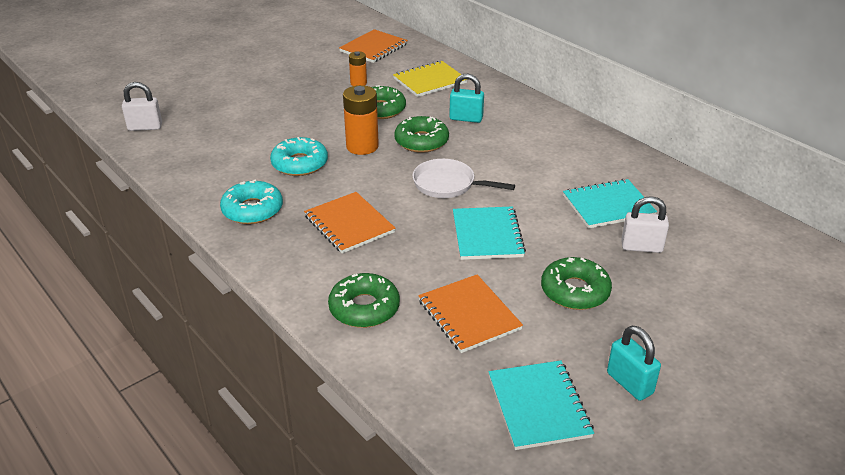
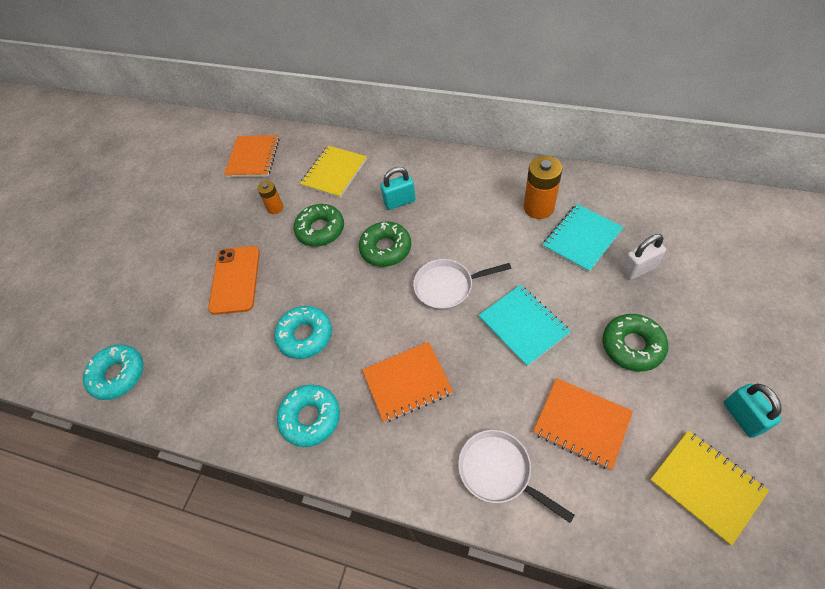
camera: 25 degrees left, 20 degrees up
(145, 127) = (118, 375): white padlock -> turquoise donut
(282, 111) = (235, 279): none -> orange phone
(349, 224) = (407, 382): orange notebook -> orange notebook turned 45 degrees counterclockwise
(362, 146) = (342, 283): orange battery -> orange battery (538, 207)
(364, 308) = (499, 471): green donut -> white pan
(538, 406) = (706, 486): turquoise notebook -> yellow notebook
(629, 383) = (742, 417): turquoise padlock -> turquoise padlock turned 45 degrees clockwise

